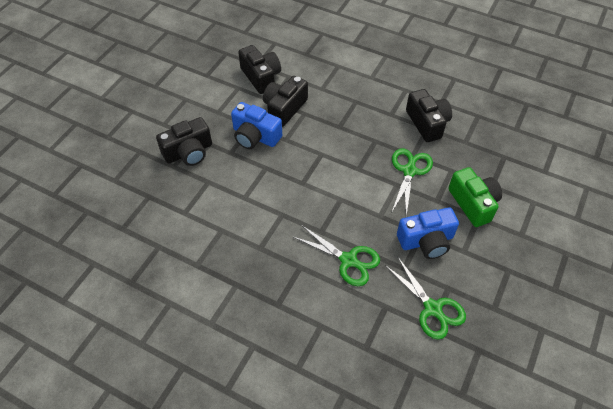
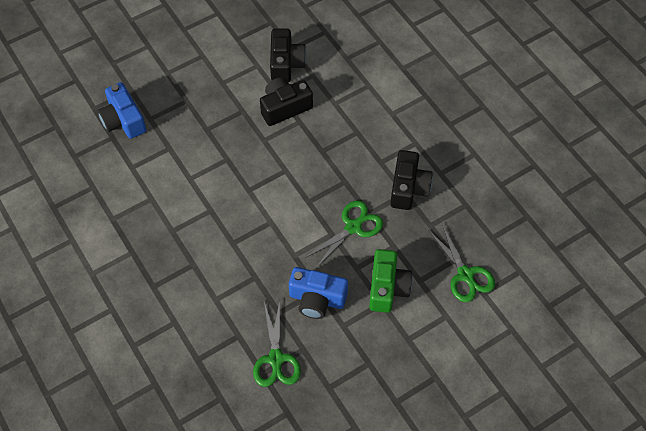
camera: 30 degrees right, 5 degrees up
(189, 152) = (171, 111): black camera -> none
(255, 136) = (238, 123): blue camera -> blue camera (123, 120)
(348, 260) = (237, 280): green scissors -> green scissors (465, 275)

